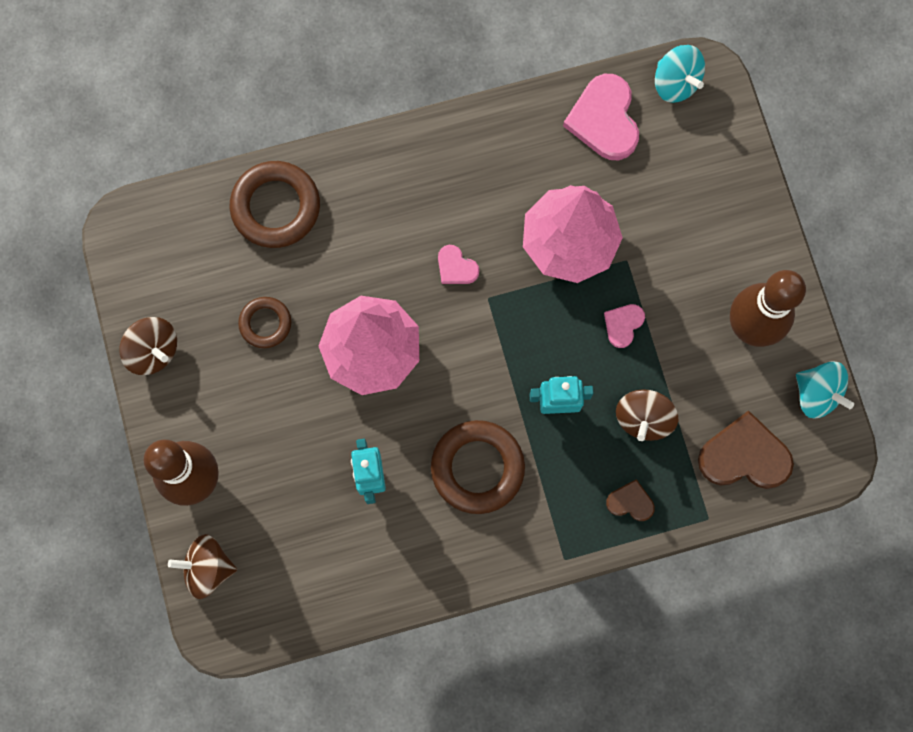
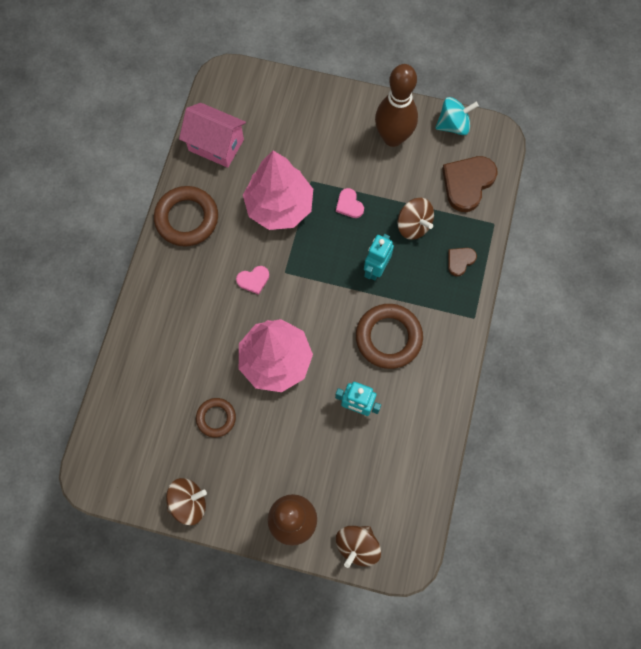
camera: 60 degrees left, 5 degrees down
(276, 207) = (142, 369): brown ring -> brown ring (187, 218)
(604, 119) = (216, 145): pink heart -> pink house
(675, 83) = (220, 94): turquoise spinning top -> none

